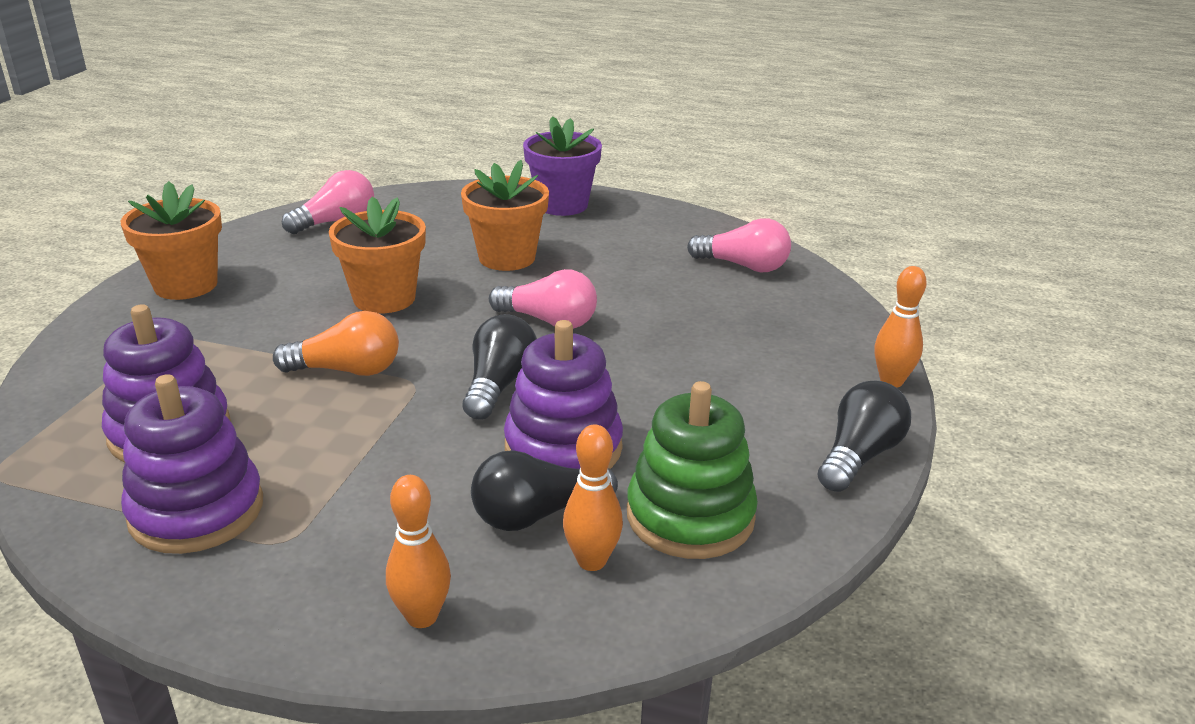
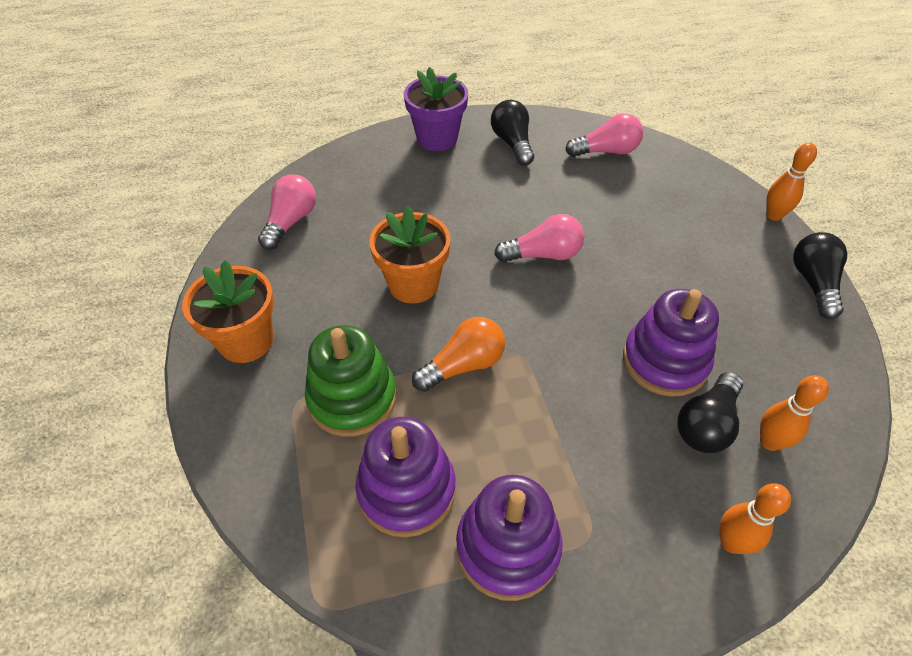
camera: 30 degrees left, 20 degrees up
(499, 385) = (573, 328): black light bulb -> black light bulb (512, 143)
(507, 258) = (454, 206): orange flower pot -> none
(690, 516) = (782, 377): green stacking toy -> green stacking toy (352, 398)

